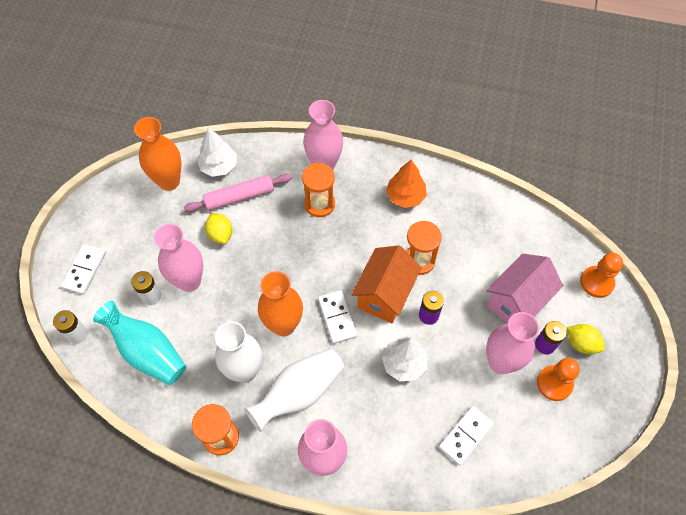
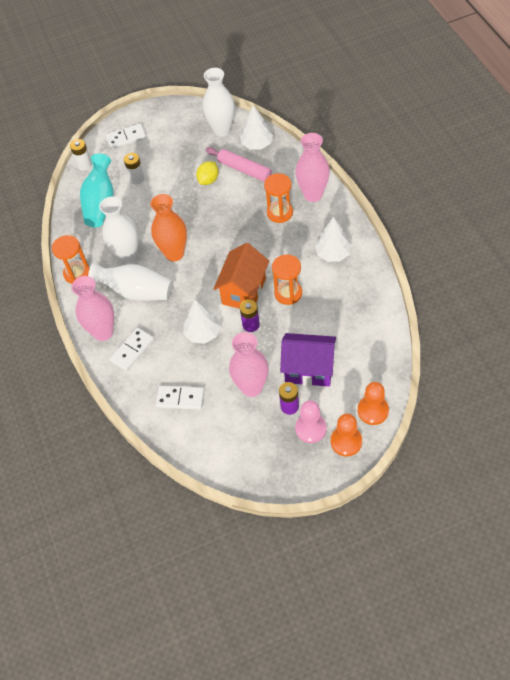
camera: 60 degrees right, 5 degrees down
(169, 181) = (222, 130): orange vase -> white vase
(189, 281) = (162, 188): pink vase -> none
(337, 317) = (204, 277): white domino -> white domino (132, 350)
(384, 295) = (244, 291): orange house -> orange house turned 60 degrees counterclockwise
(405, 196) = (333, 254): orange tree -> white tree
(517, 302) = (309, 369): pink house -> purple house
(554, 383) = (263, 429): orange pawn -> orange pawn (346, 441)
(581, 343) = (310, 428): yellow lemon -> pink pawn

